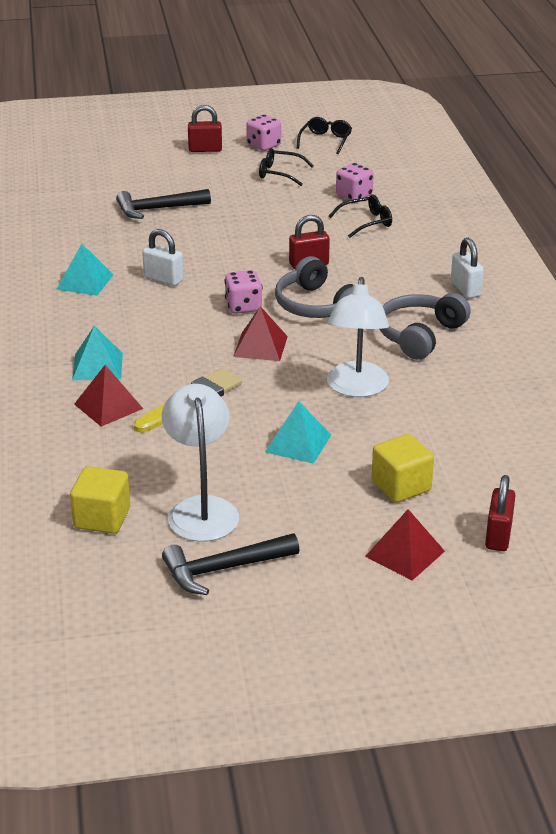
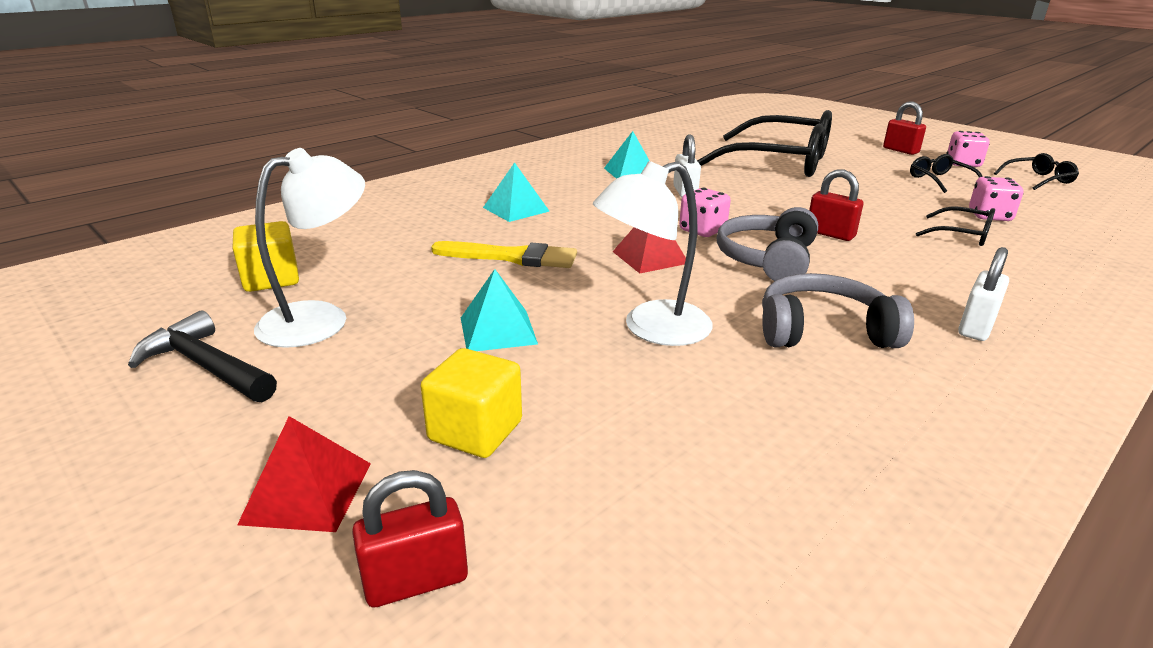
camera: 55 degrees right, 5 degrees down
(108, 406) = (459, 230): red pyramid -> none
(157, 209) = (780, 162): black hammer -> black glasses

